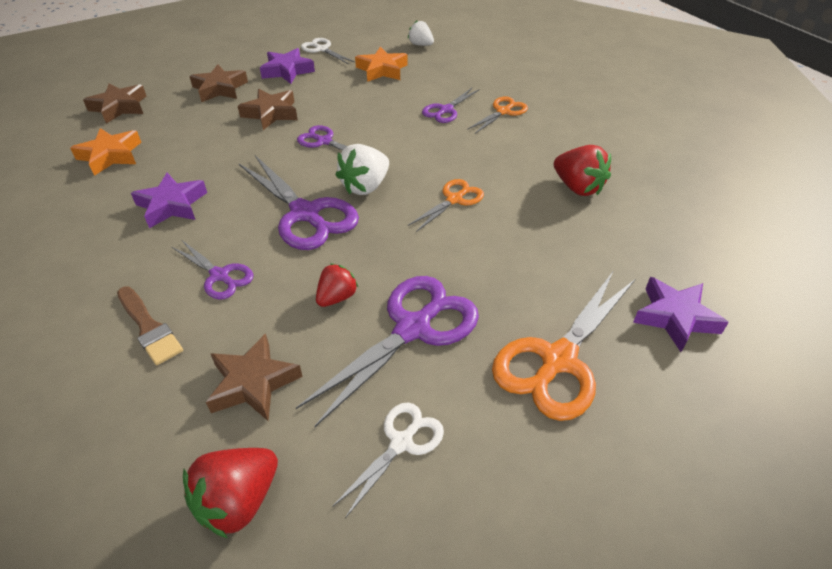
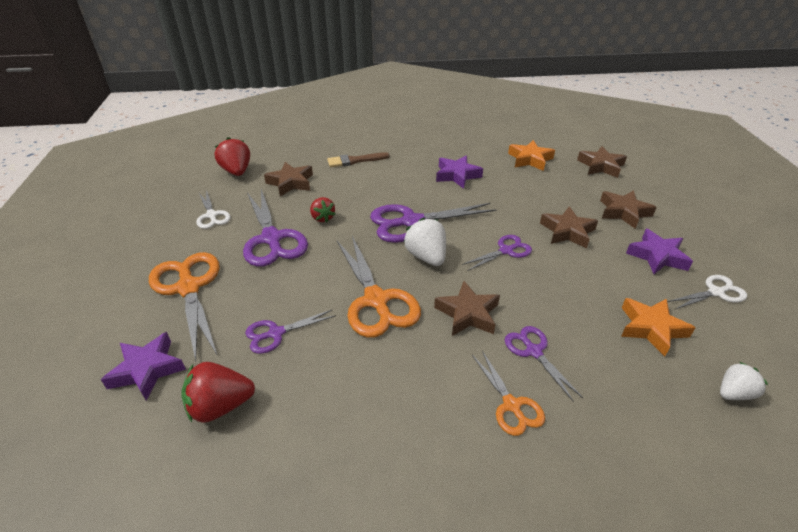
camera: 115 degrees right, 5 degrees down
(220, 276) = (376, 183): purple scissors -> purple scissors (276, 333)
(429, 145) = (468, 314): none -> brown star
(454, 199) = (376, 300): orange scissors -> orange scissors, size x1.80
(577, 187) = (332, 398): red strawberry -> red strawberry (220, 406)

